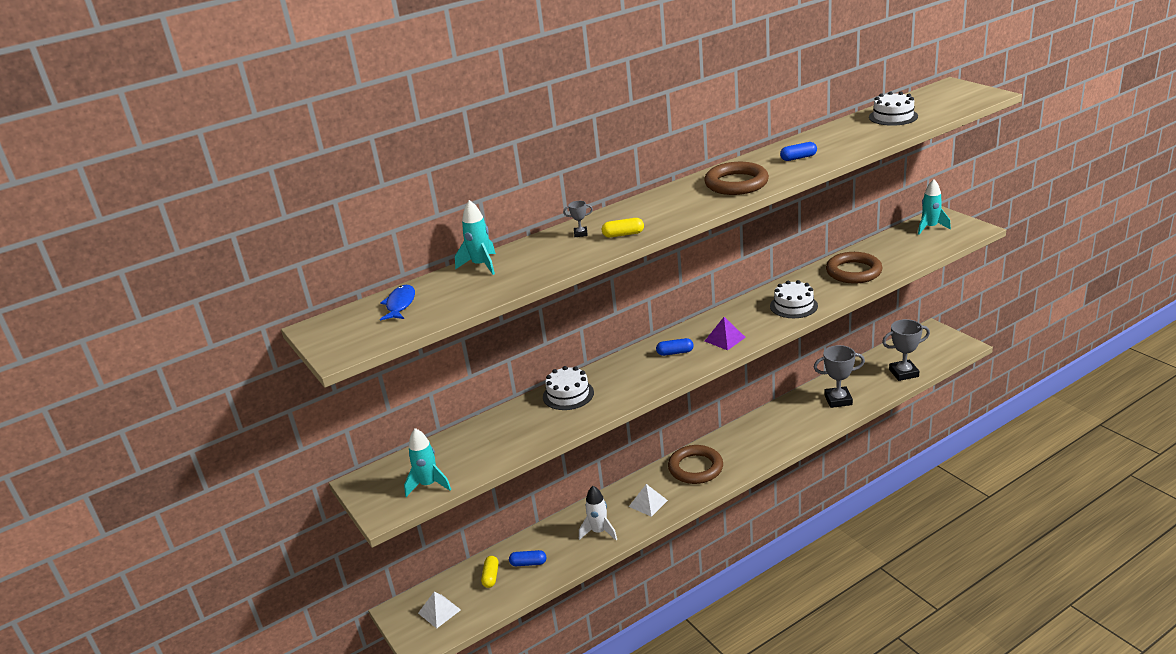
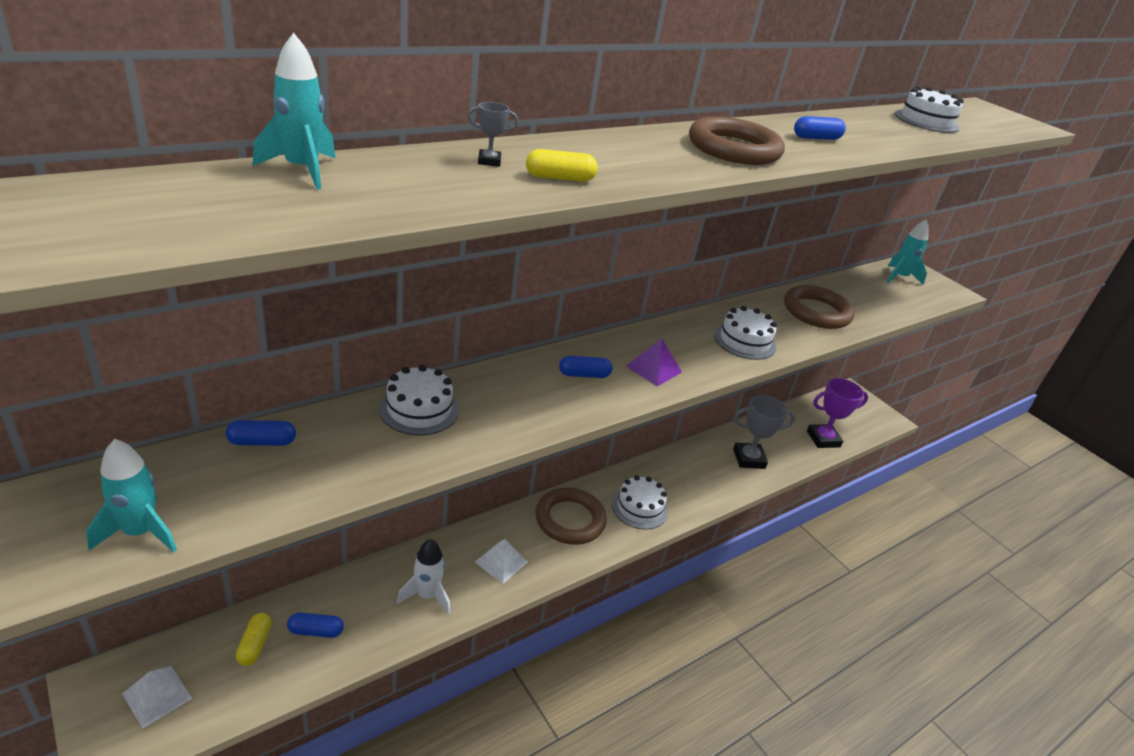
camera: 10 degrees left, 5 degrees up
(400, 304) = (112, 201): blue fish -> none
(478, 430) = (262, 442): none -> blue capsule
(749, 451) = (639, 507): none -> white cake
(903, 373) = (823, 439): grey trophy -> purple trophy

